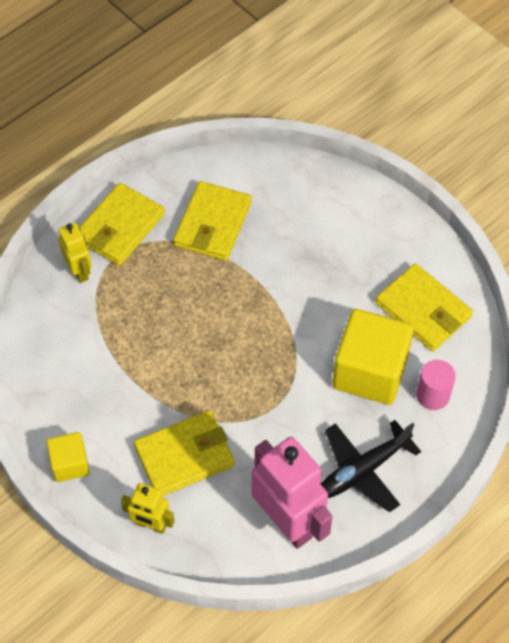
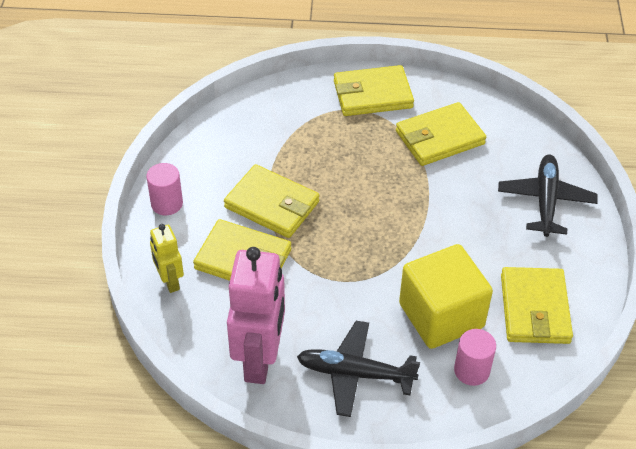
camera: 45 degrees right, 10 degrees down
(70, 464) = (167, 203): yellow cube -> pink cylinder
(79, 271) = (314, 100): yellow robot -> none
(153, 391) = (272, 204): none -> yellow wallet
(342, 215) = (545, 200): none -> black plane

